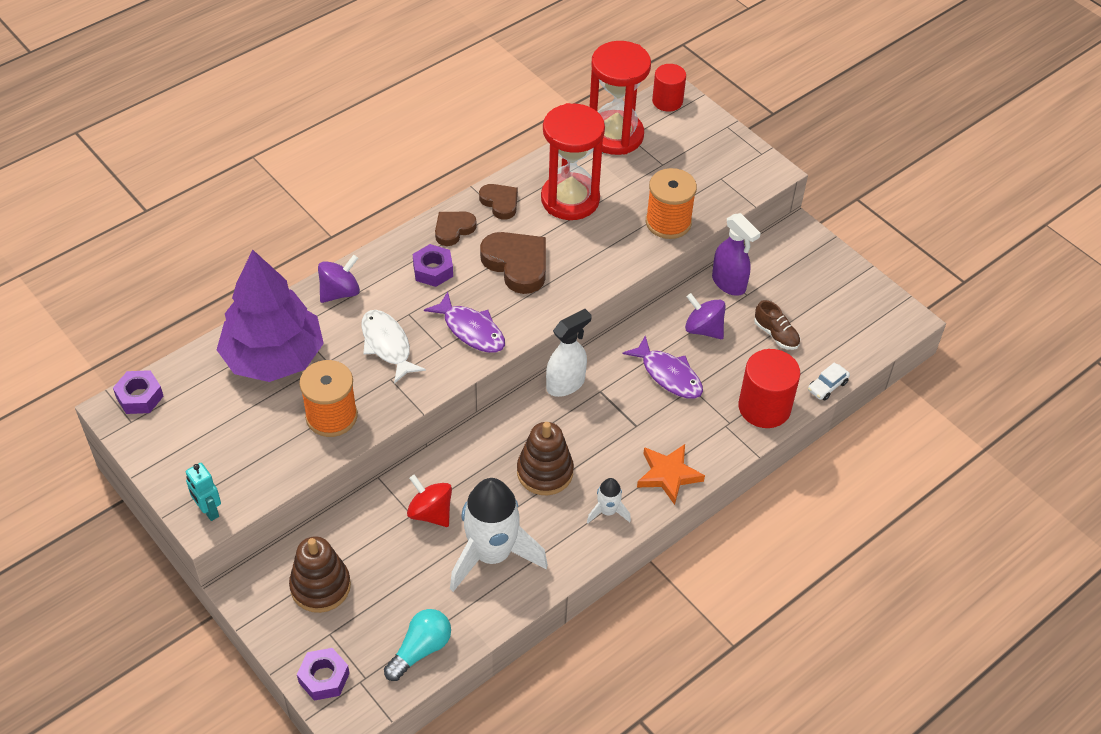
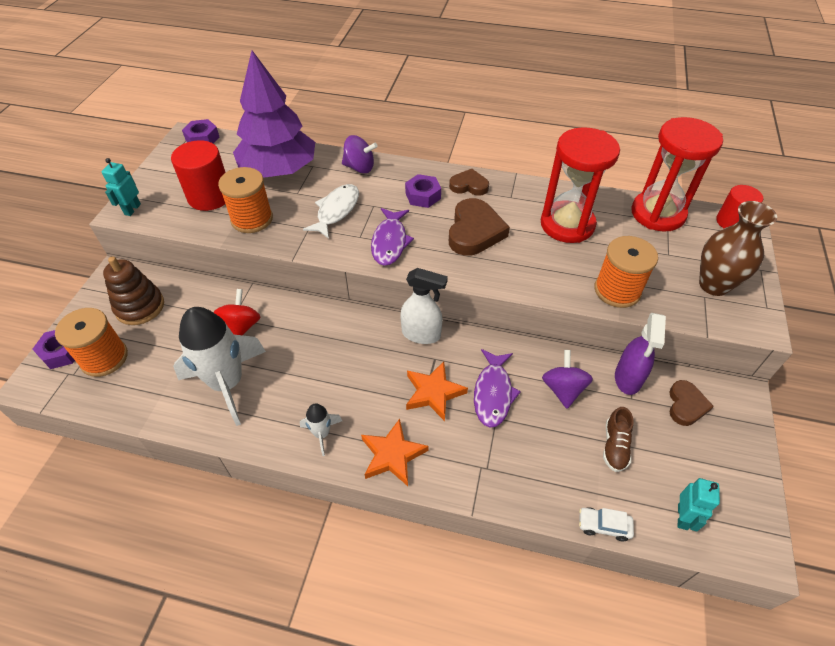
camera: 55 degrees right, 0 degrees up
(367, 643) = (104, 358): none -> orange spool
(420, 650) = (114, 391): turquoise light bulb -> none
(500, 203) = (519, 193): brown heart -> brown heart (686, 405)
(545, 472) = (328, 370): brown stacking toy -> none
(633, 413) = (433, 392): none -> orange star
(715, 164) = (714, 285): none -> brown vase
(764, 407) = (528, 486): red cylinder -> red cylinder (210, 196)
(855, 339) = (683, 517): none -> turquoise robot

